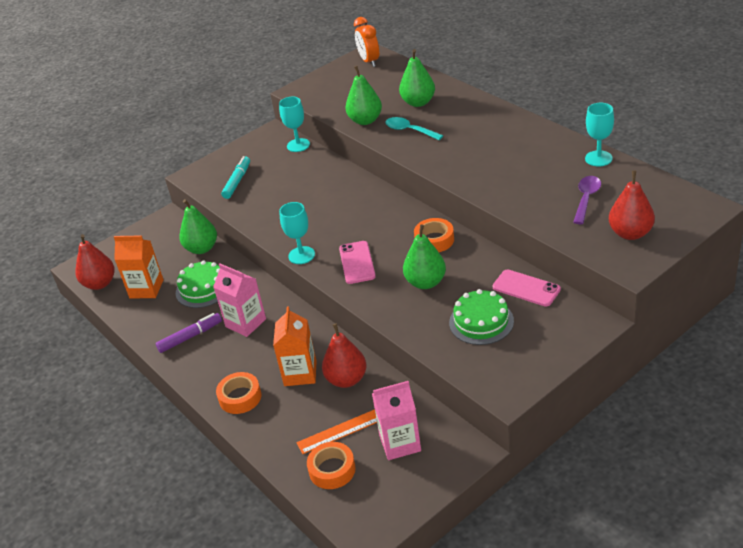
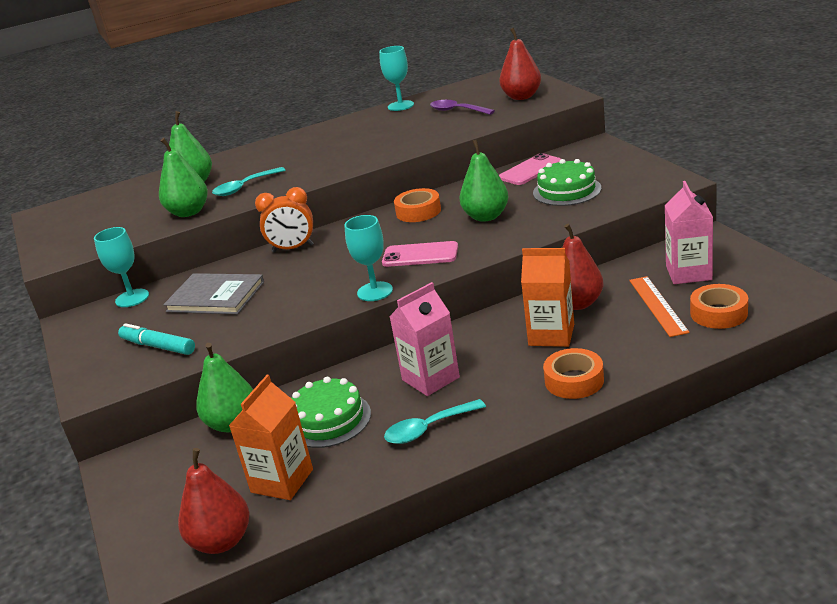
camera: 75 degrees left, 10 degrees down
(190, 337) = (428, 429): purple marker -> turquoise spoon
(298, 182) = (215, 297): none -> grey book
(369, 61) = (59, 212): orange clock -> orange clock (293, 248)

